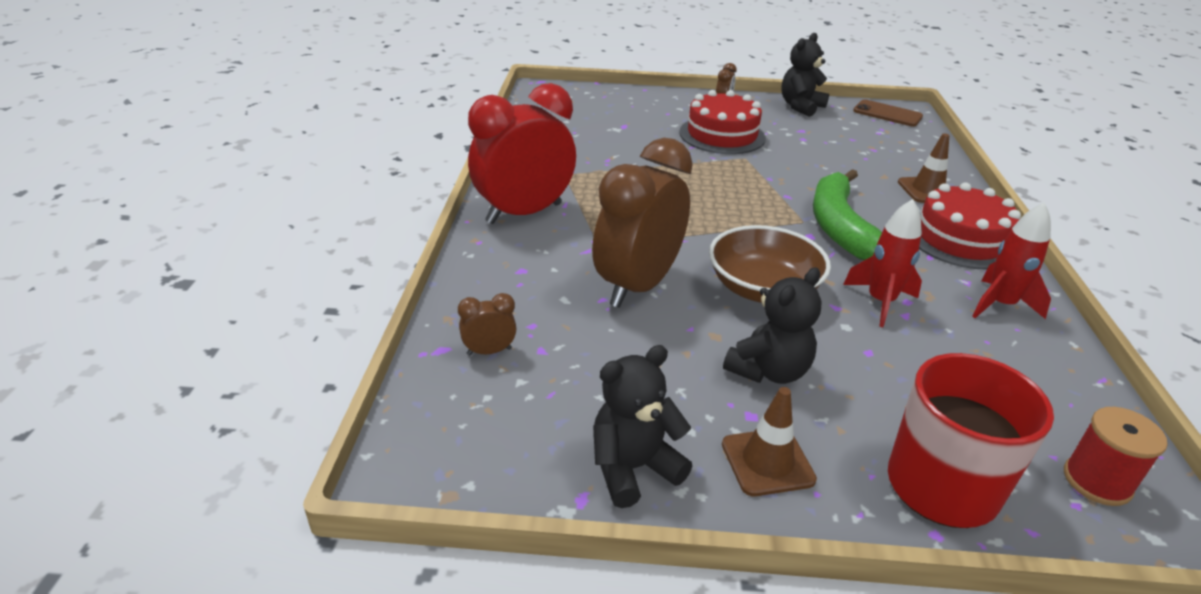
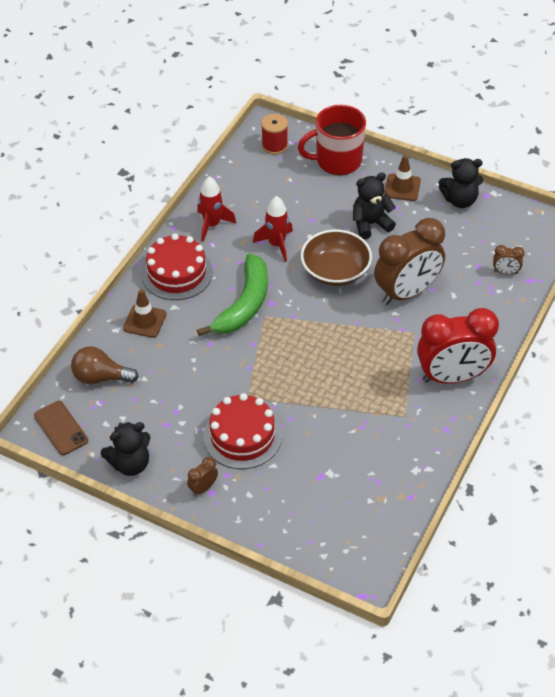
camera: 155 degrees left, 15 degrees up
(904, 145) = (100, 377): none -> brown light bulb

